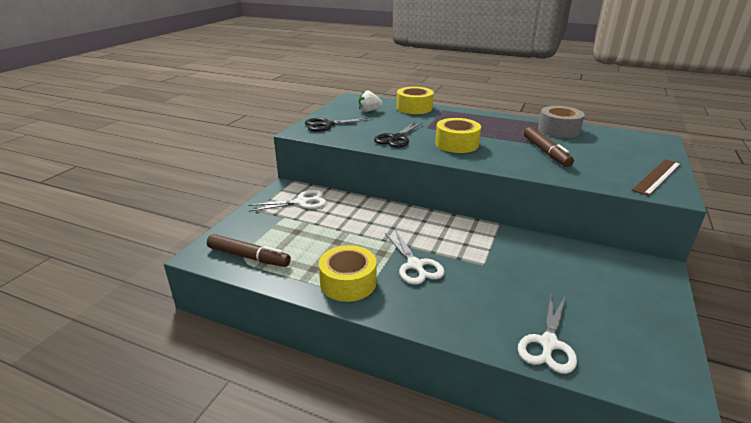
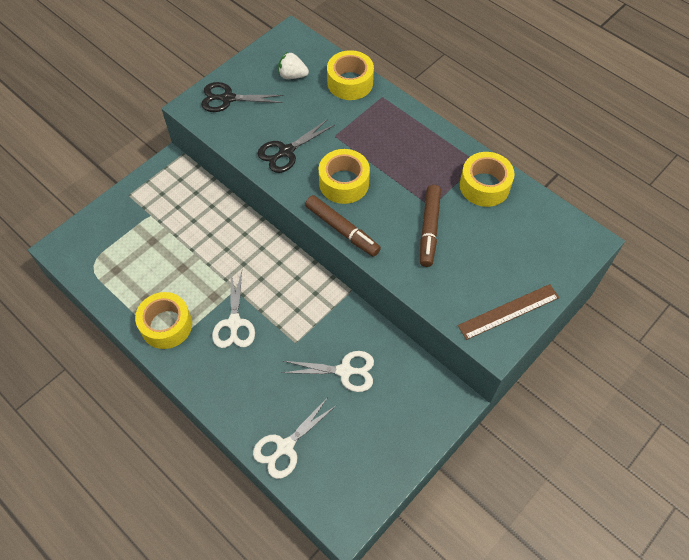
camera: 20 degrees right, 30 degrees up
(248, 257) = (98, 264): brown marker -> brown marker (342, 230)
(301, 202) = (176, 195): white scissors -> white scissors (345, 371)
(558, 130) = (484, 186): grey tape -> yellow tape

